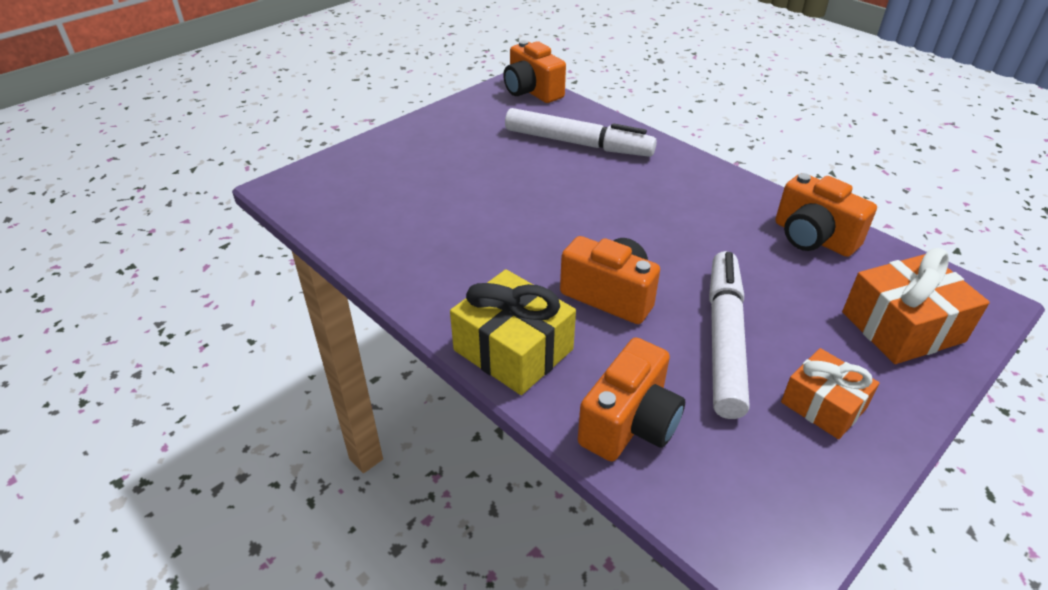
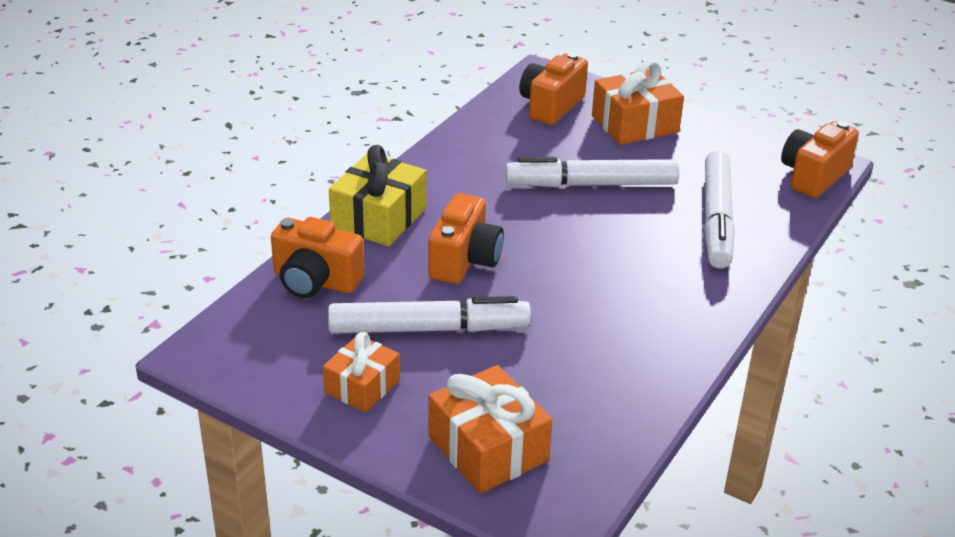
camera: 75 degrees right, 5 degrees down
(412, 152) = (635, 124): none -> orange gift
(502, 194) = (591, 184): none -> white marker
(813, 238) = (618, 392): orange camera -> orange camera (551, 106)

